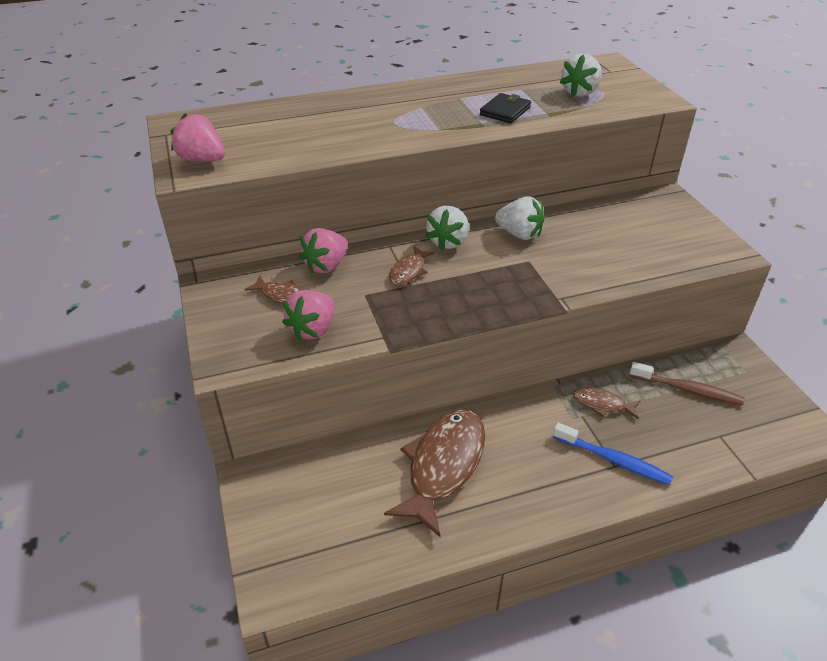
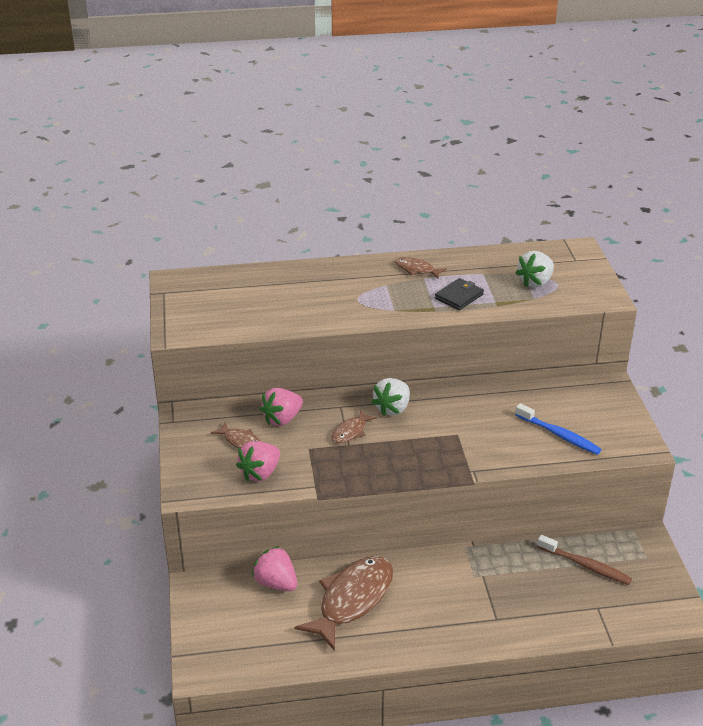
camera: 10 degrees right, 5 degrees down
(202, 160) = (190, 321): pink strawberry -> pink strawberry (276, 583)
(519, 234) = (457, 408): white strawberry -> none
(602, 404) = (504, 568): brown fish -> brown fish (416, 269)
(613, 460) = (496, 614): blue toothbrush -> blue toothbrush (559, 435)

